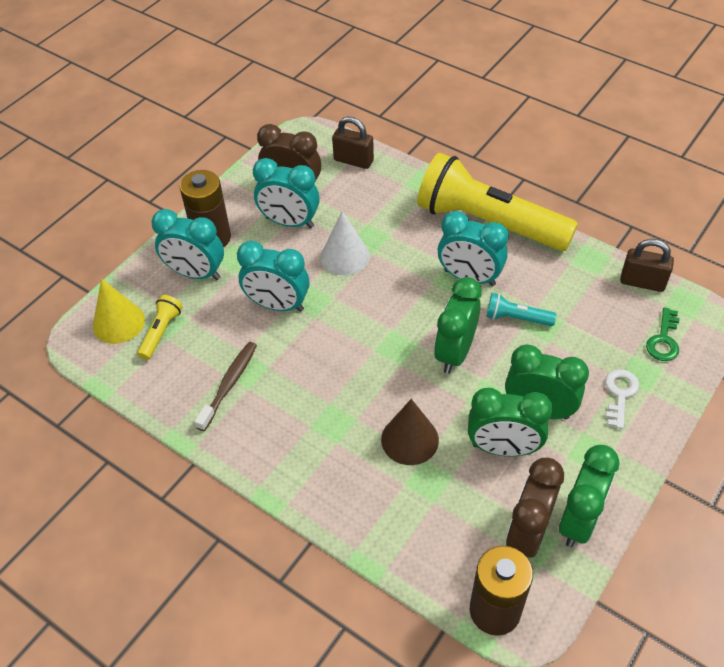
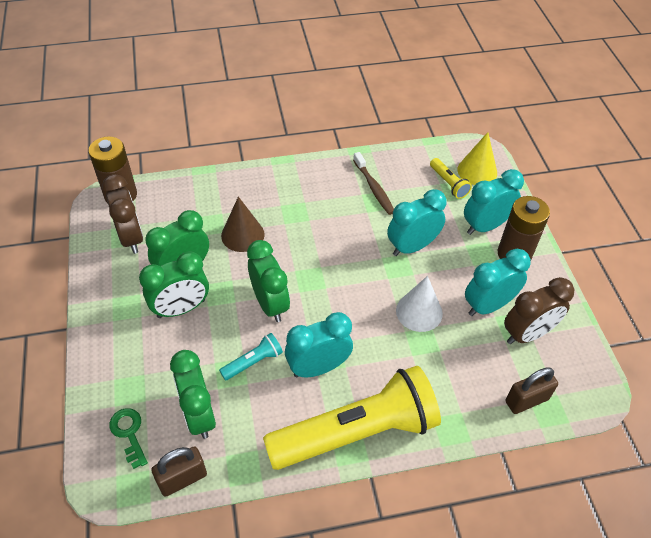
camera: 130 degrees right, 0 degrees up
(579, 520) = (106, 264): green clock -> green clock (199, 415)
(620, 394) = (134, 361): white key -> none

